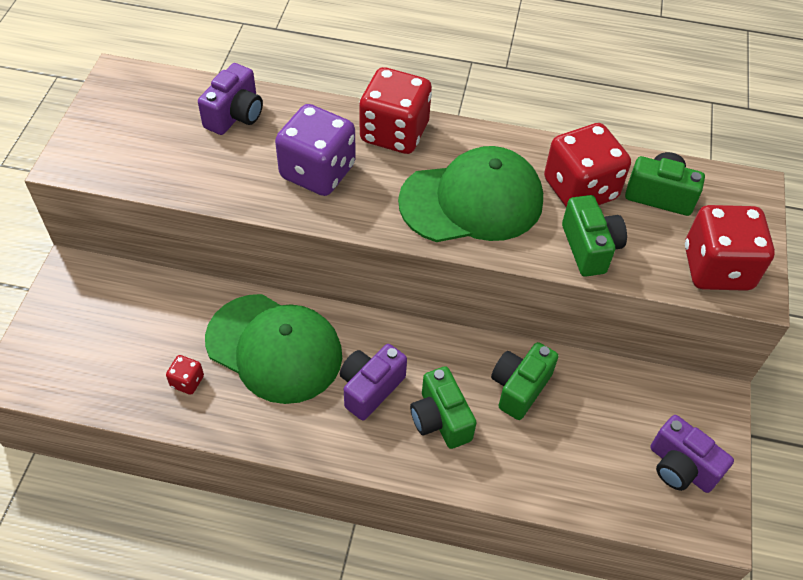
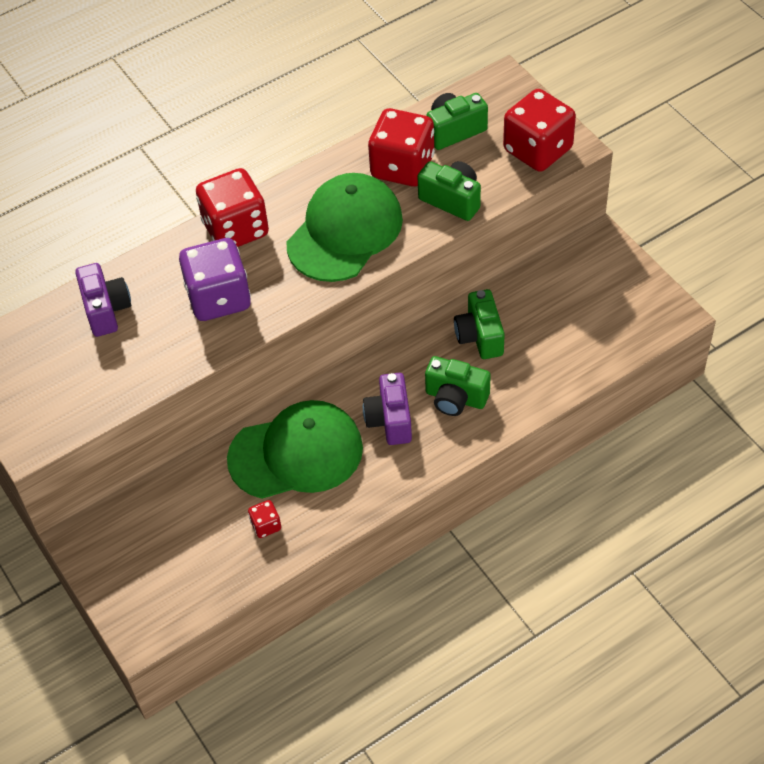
camera: 40 degrees left, 0 degrees up
(680, 467) = (621, 298): purple camera -> none

